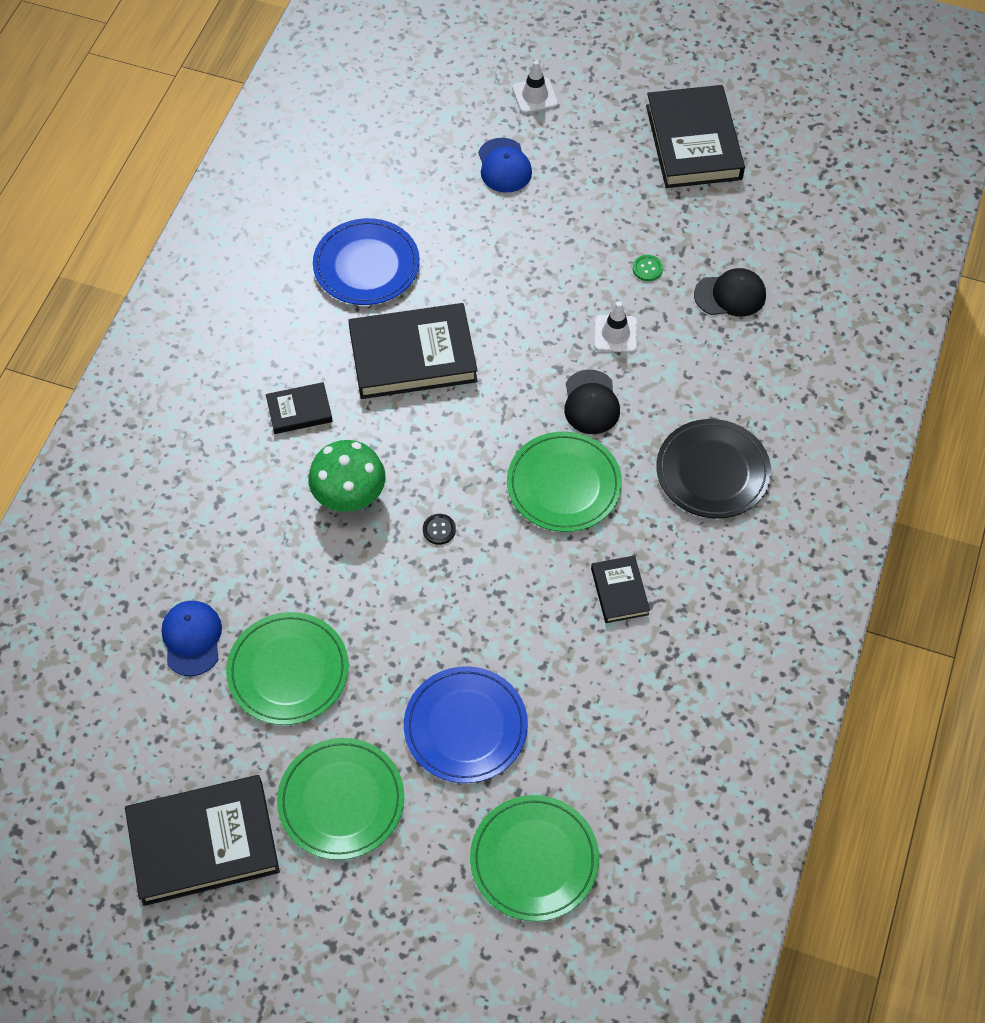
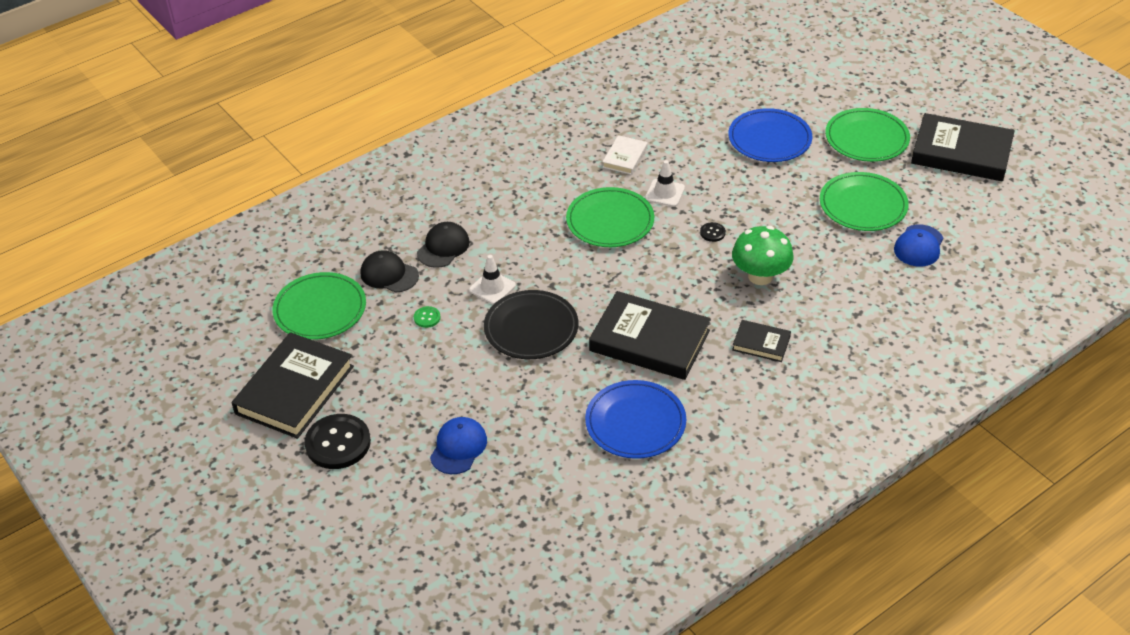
camera: 145 degrees left, 15 degrees down
(534, 859) = (773, 77): green plate -> green plate (320, 309)
(535, 96) = (376, 496): white traffic cone -> white traffic cone (665, 193)
(591, 402) = (549, 256): black cap -> black cap (443, 247)
(608, 119) = (338, 443): none -> black button
(619, 591) = (625, 158): black book -> white book
(712, 471) = (509, 187): black plate -> black plate (531, 328)

